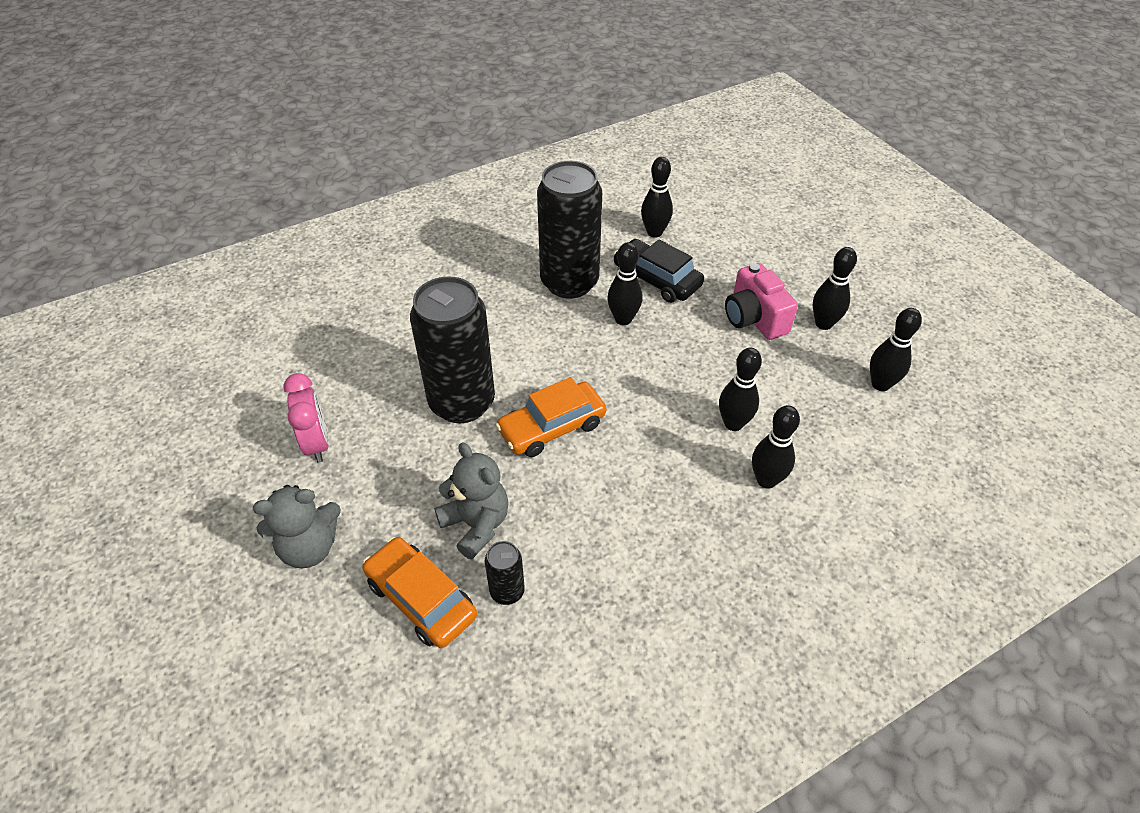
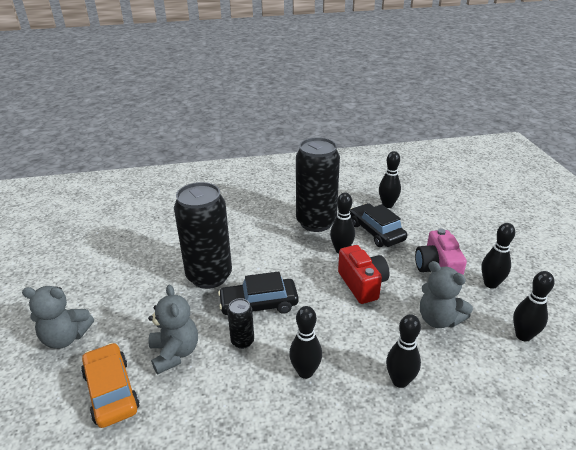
camera: 20 degrees right, 15 degrees down
(317, 443) = (109, 278): pink clock -> none
(507, 591) = (169, 404): black can -> black can (242, 341)
(552, 427) = (259, 304): orange car -> black car
(671, 363) = (362, 284): none -> red camera
(733, 423) = (391, 334): black bowling pin -> black bowling pin (305, 372)
(781, 388) = (438, 319): none -> grey teddy bear

